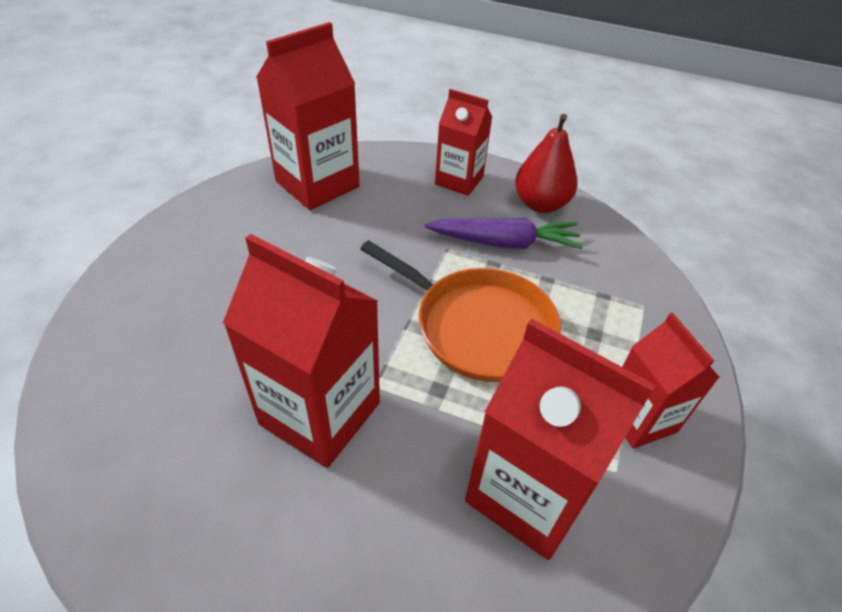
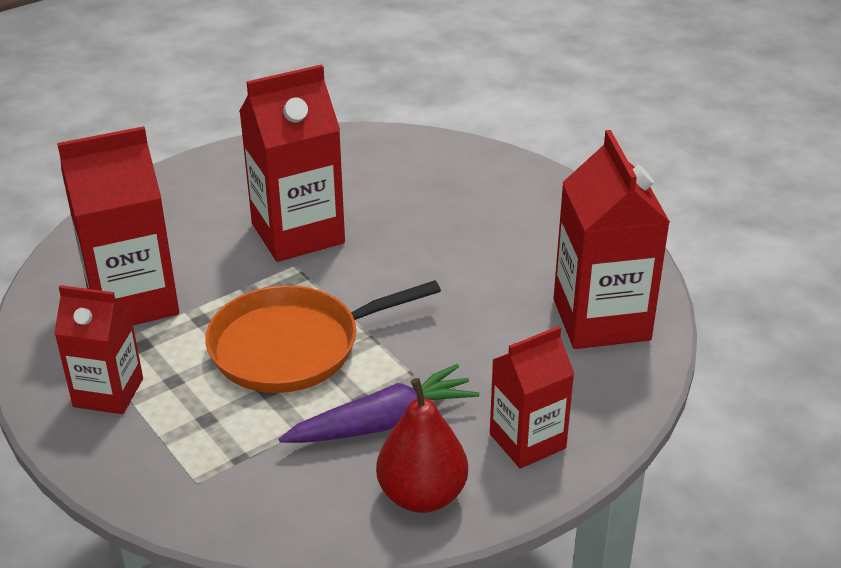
camera: 125 degrees right, 10 degrees down
(504, 243) = (383, 422): purple carrot -> purple carrot turned 150 degrees counterclockwise

